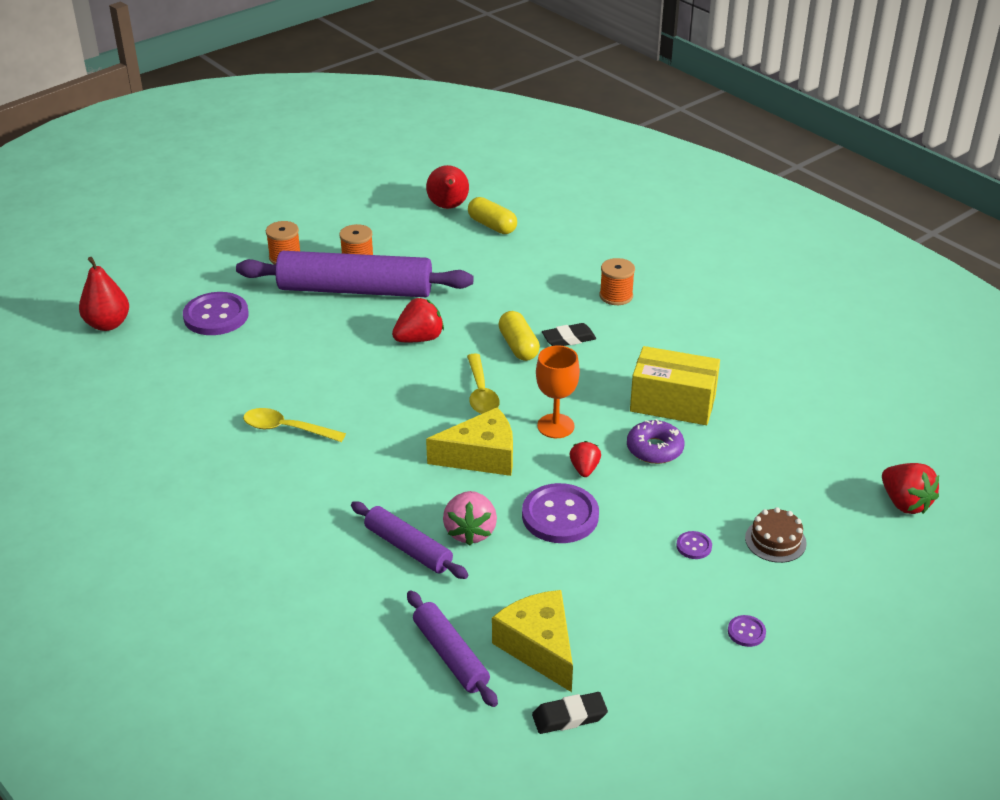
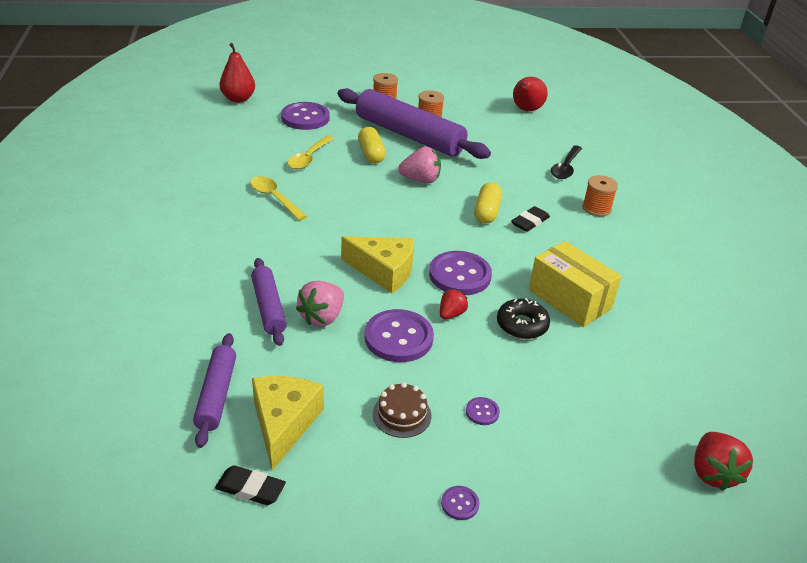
camera: 30 degrees right, 0 degrees up
(419, 339) = (420, 180): red strawberry -> pink strawberry
(481, 393) = (428, 230): yellow spoon -> yellow spoon (309, 158)
(492, 226) = (546, 131): yellow capsule -> yellow capsule (371, 154)
(548, 262) = (565, 168): none -> black spoon
(555, 426) = (460, 275): orange goblet -> purple button
(568, 339) = (530, 222): black eraser -> black eraser turned 60 degrees counterclockwise
(654, 449) = (522, 325): purple donut -> black donut
(775, 540) = (558, 443): brown cake -> brown cake (402, 414)

